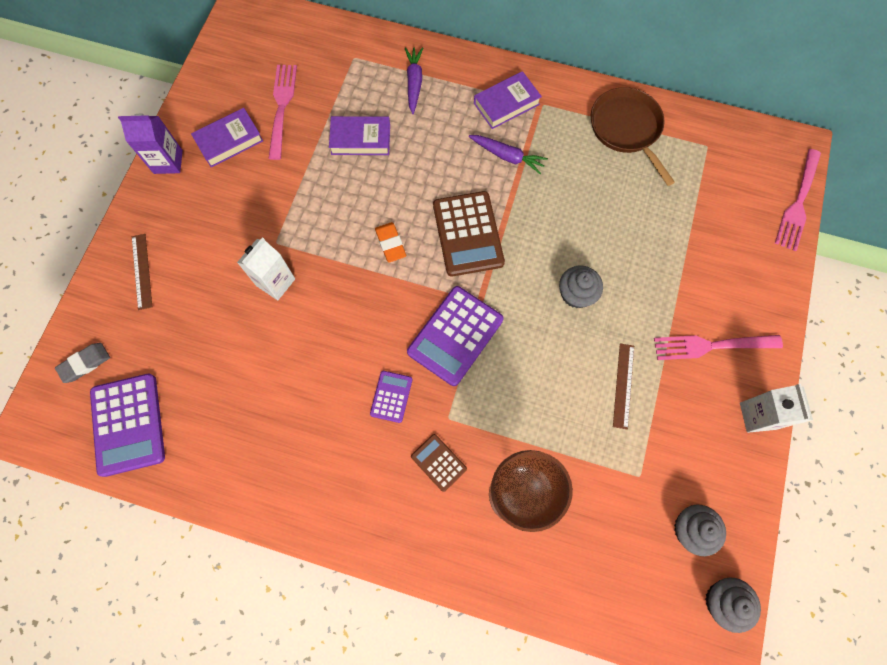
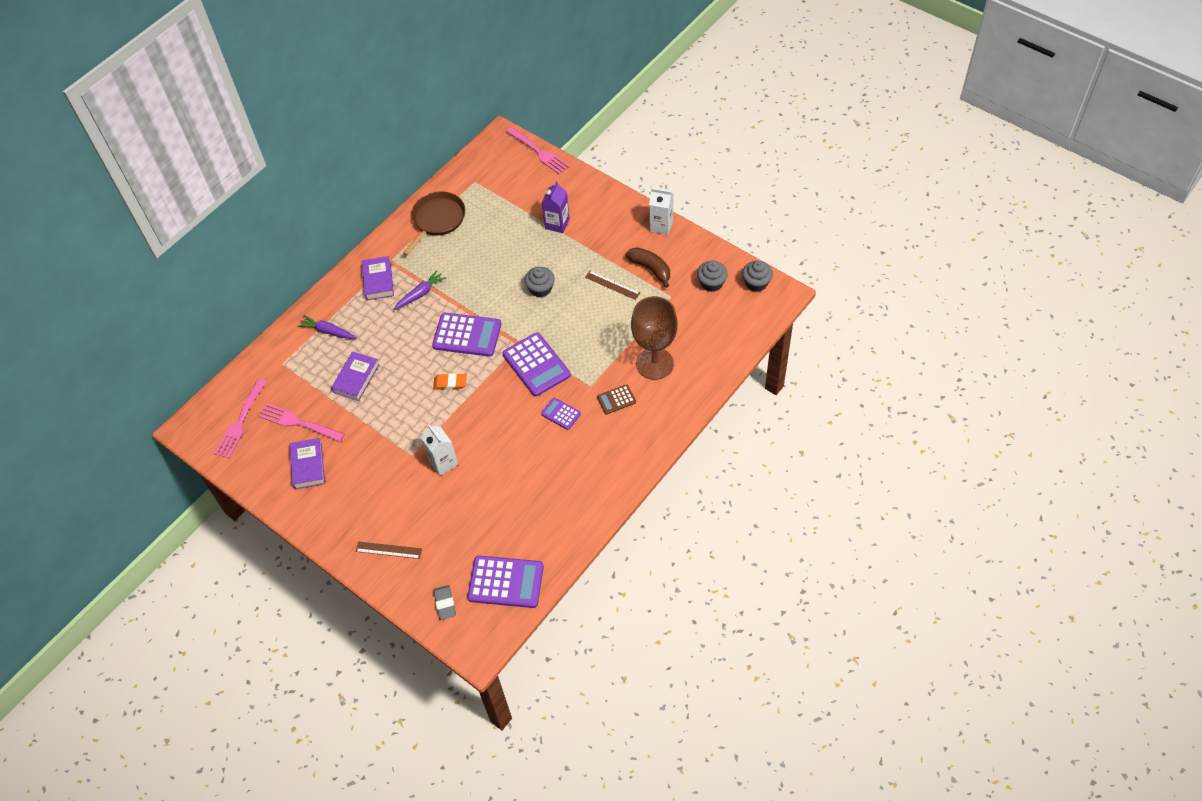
camera: 65 degrees left, 15 degrees down
(168, 162) = (303, 513): purple carton -> purple carton (557, 224)
(468, 234) = (467, 335): brown calculator -> purple calculator
(626, 129) = (437, 220): brown pan -> brown pan turned 120 degrees clockwise
(675, 428) = (650, 269): none -> brown banana
(712, 345) = (608, 231): pink fork -> pink fork (240, 421)

